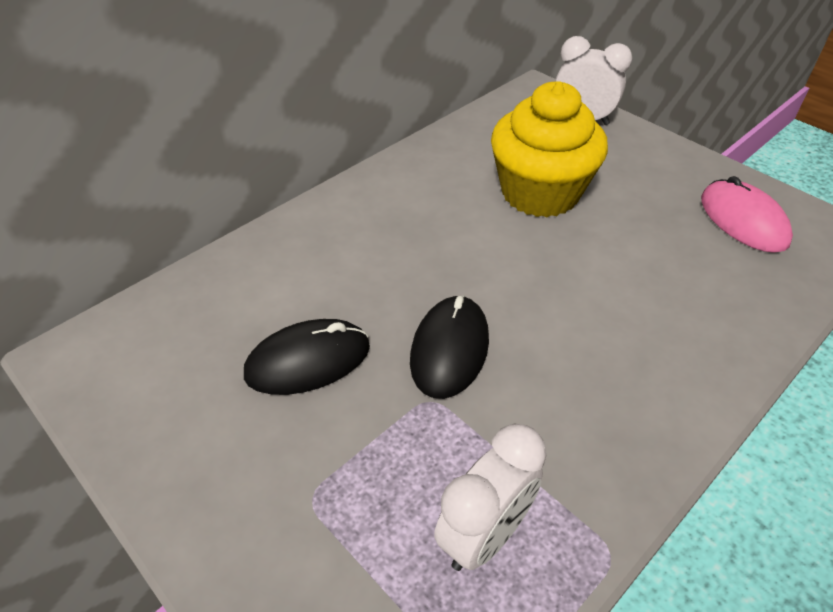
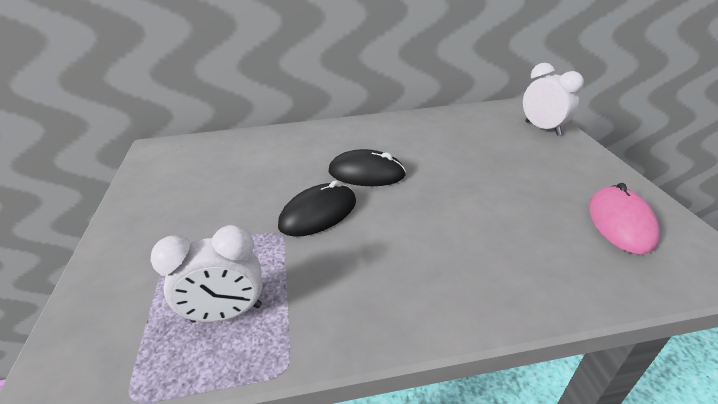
camera: 35 degrees right, 10 degrees down
(308, 360) = (242, 189): black mouse -> black mouse (366, 173)
(540, 193) = (466, 157): yellow cupcake -> none

